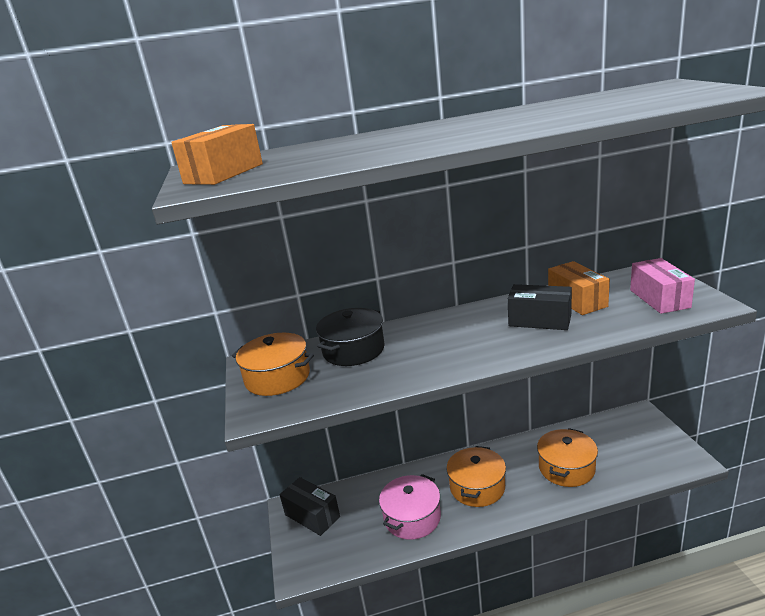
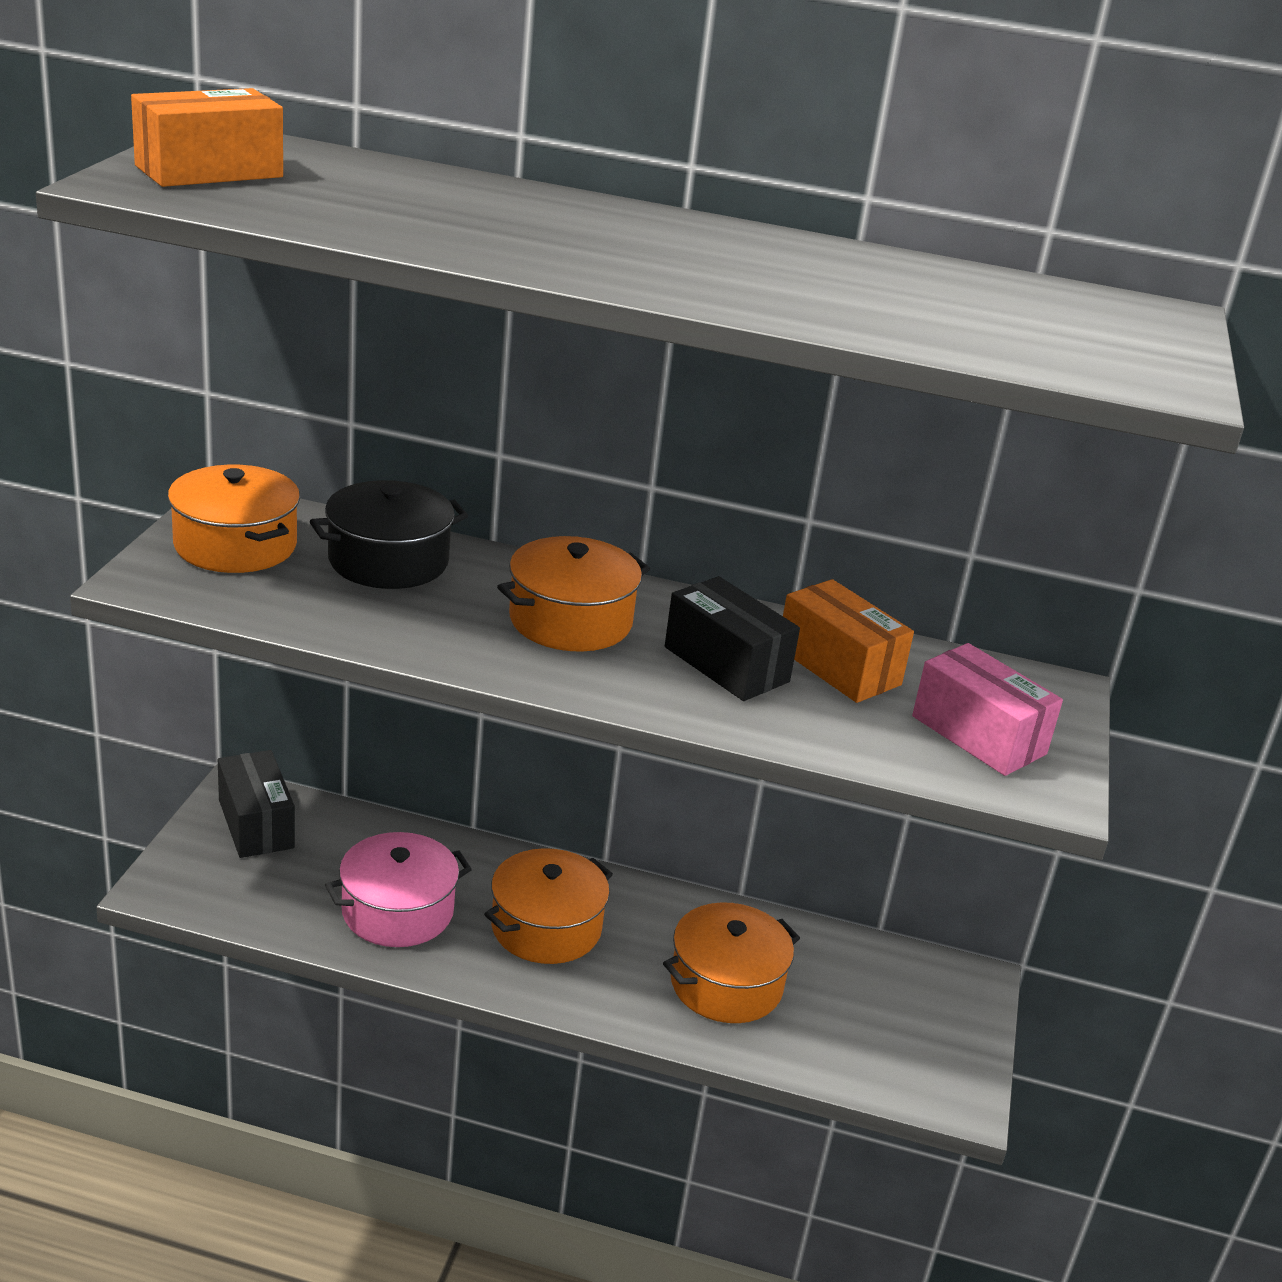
camera: 20 degrees right, 5 degrees up
(459, 335) = (570, 620): none -> orange pot
(577, 300) = (838, 666): orange box -> orange box turned 45 degrees counterclockwise
(659, 299) = (978, 735): pink box -> pink box turned 60 degrees counterclockwise

